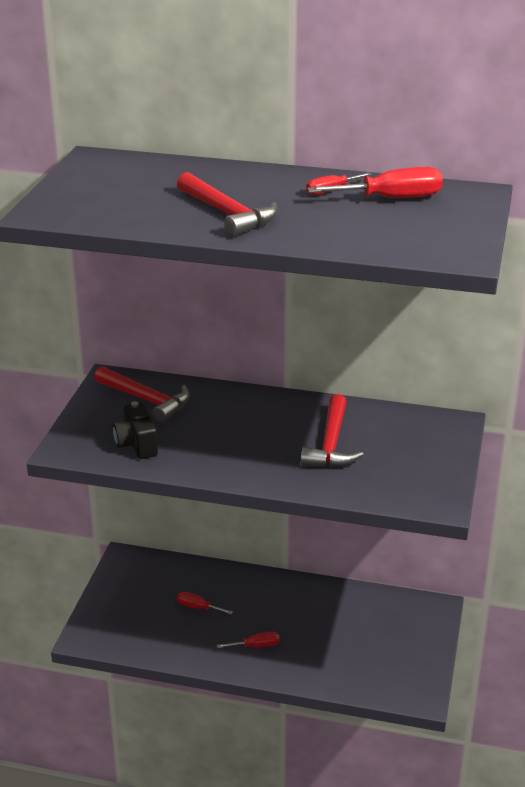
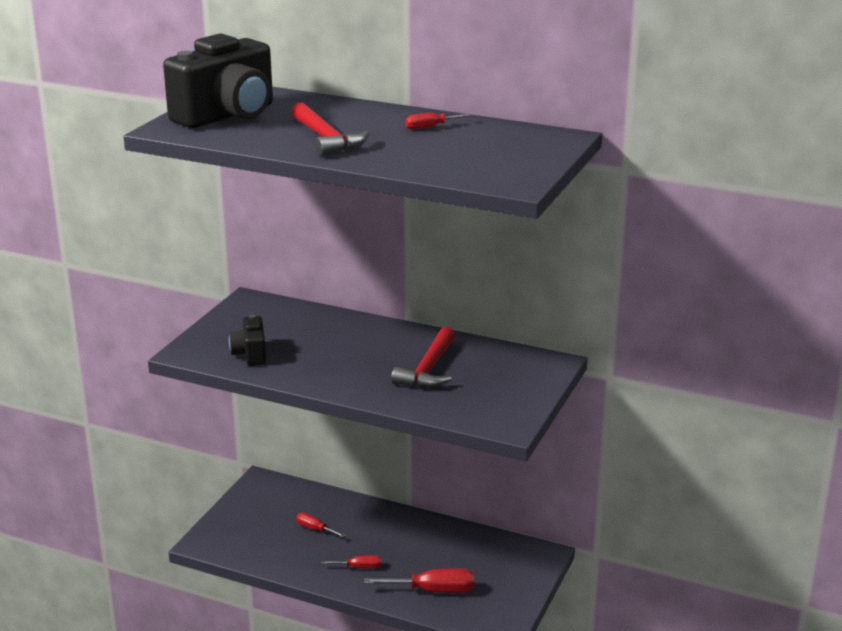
camera: 10 degrees right, 5 degrees down
(102, 191) = (227, 115): none -> black camera
(146, 400) = (273, 319): red hammer -> none
(391, 198) = (481, 136): red screwdriver -> red screwdriver (433, 590)

